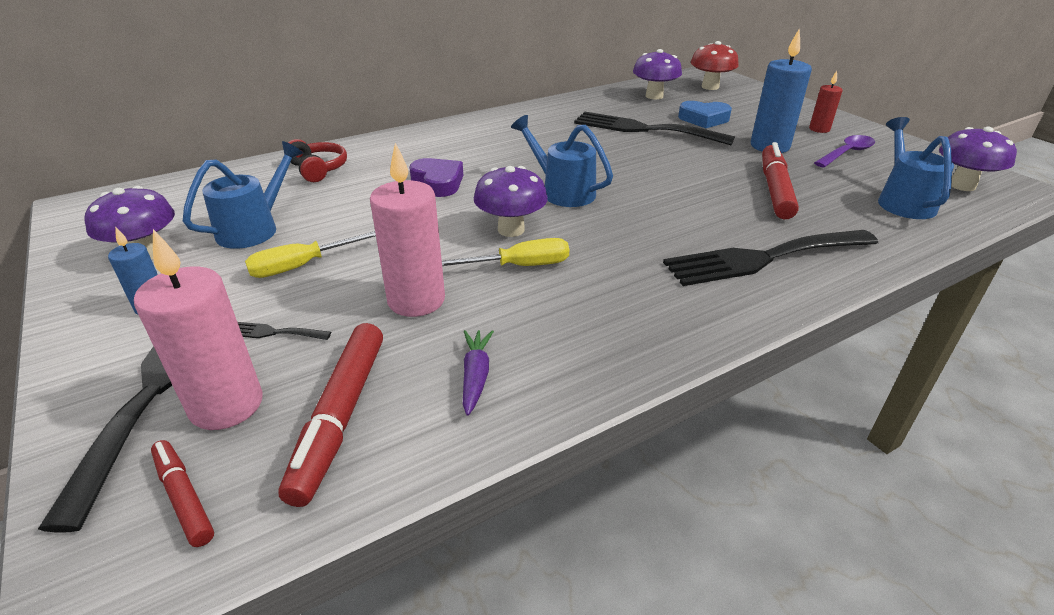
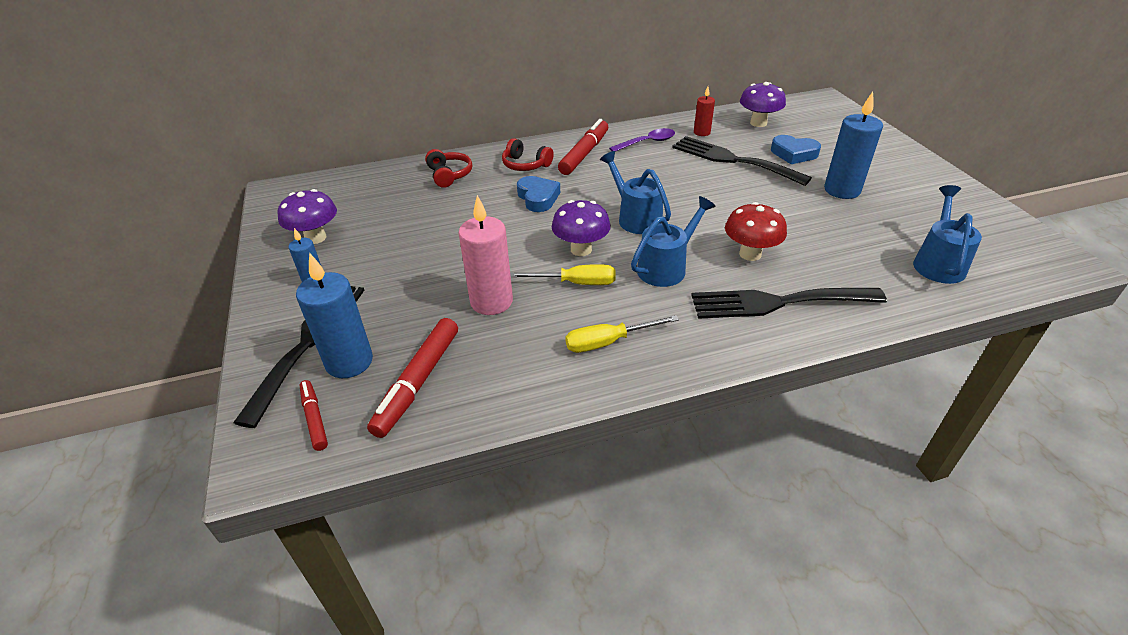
camera: 15 degrees right, 5 degrees up
(226, 405) = (349, 362): pink candle -> blue candle
(255, 228) = (392, 225): blue watering can -> blue watering can (667, 267)
(273, 332) = (388, 313): black fork -> none
(302, 266) = (419, 262): yellow screwdriver -> yellow screwdriver (608, 342)
(411, 151) = (525, 165): none -> red headphones
(438, 182) = (538, 198): purple heart -> blue heart
(476, 376) = (515, 367): purple carrot -> none
(710, 87) = (817, 116): red mushroom -> red mushroom (750, 254)
(775, 189) = (823, 236): red marker -> red marker (584, 154)
(819, 129) = (901, 175): red candle -> red candle (701, 132)
(846, 153) = (913, 205): purple spoon -> purple spoon (647, 142)
(962, 185) = (1008, 253): purple mushroom -> none

